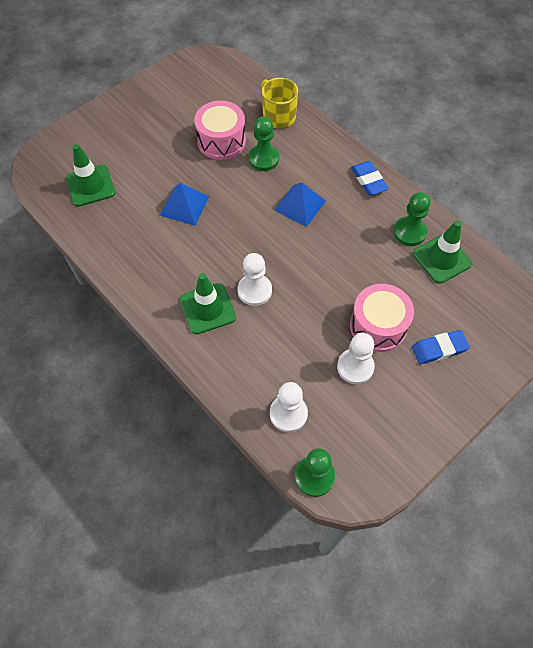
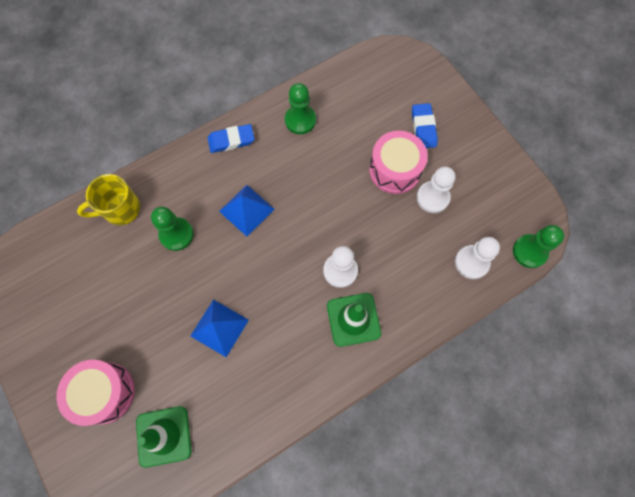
camera: 80 degrees left, 10 degrees up
(221, 141) = (138, 275): pink drum -> pink drum (104, 392)
(441, 259) = (334, 102): green traffic cone -> none

